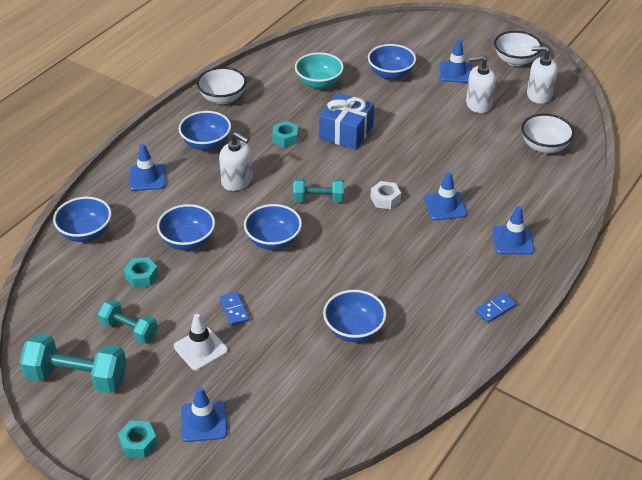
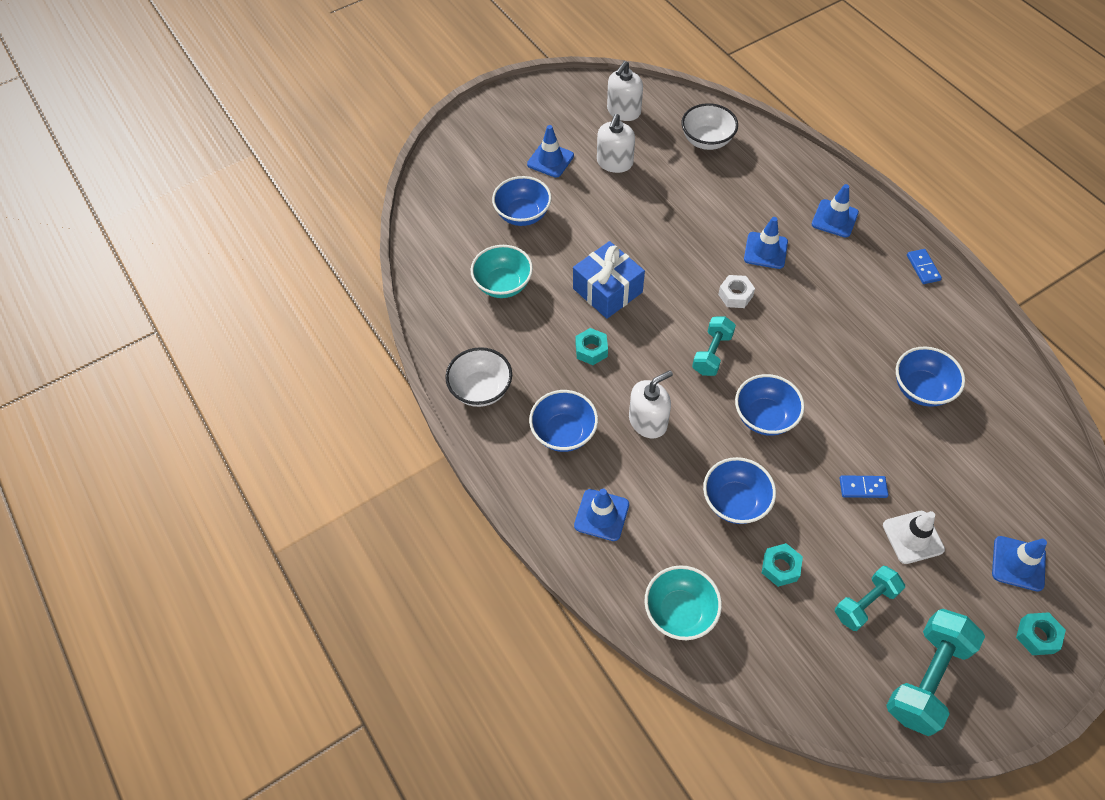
camera: 65 degrees left, 15 degrees up
(86, 233) = (680, 612): blue bowl -> turquoise bowl
(515, 60) = (556, 106): white bowl -> none

